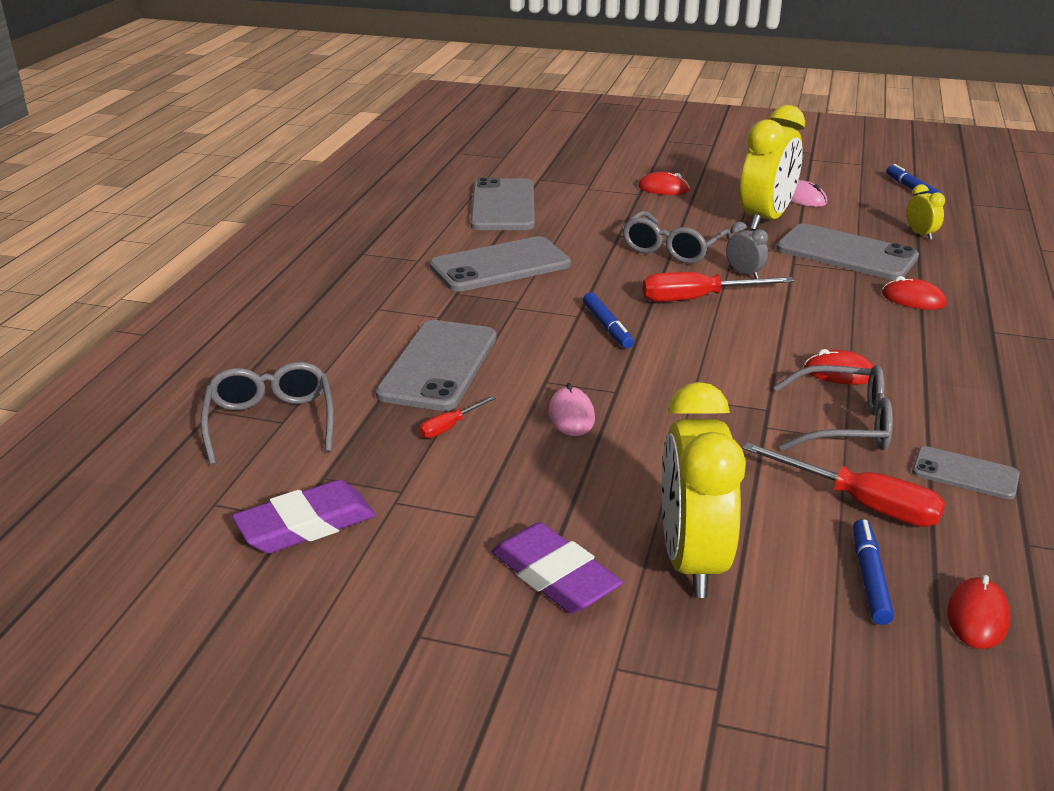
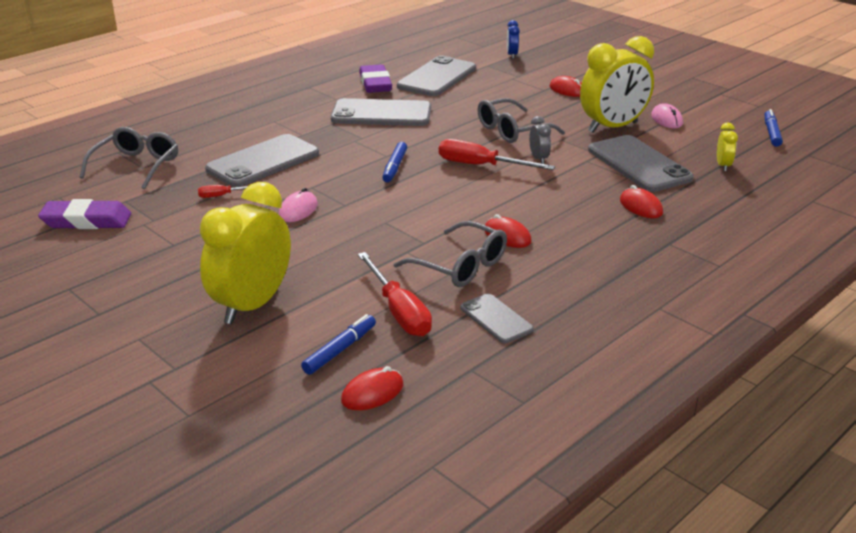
camera: 30 degrees right, 0 degrees up
(549, 161) = (512, 55): none -> blue clock
(554, 576) = (170, 286): purple eraser -> purple eraser (375, 83)

